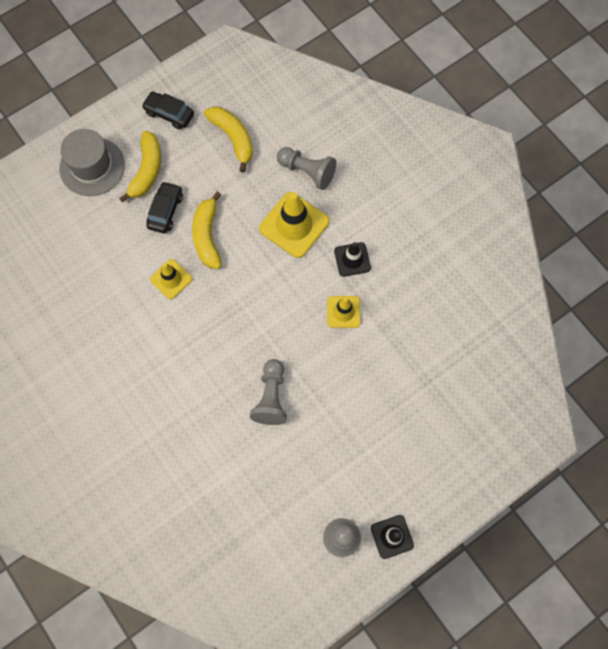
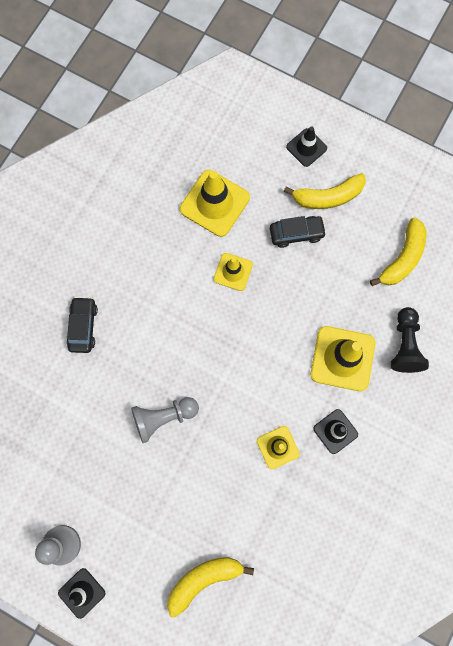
camera: 65 degrees right, 5 degrees up
(92, 166) = (306, 147): grey hat -> black traffic cone
(99, 266) = (214, 203): none -> yellow traffic cone
(169, 114) = (395, 187): black car -> black car (83, 326)
(207, 236) = (291, 283): yellow banana -> yellow banana (204, 579)
(307, 172) = (404, 345): grey pawn -> black pawn

